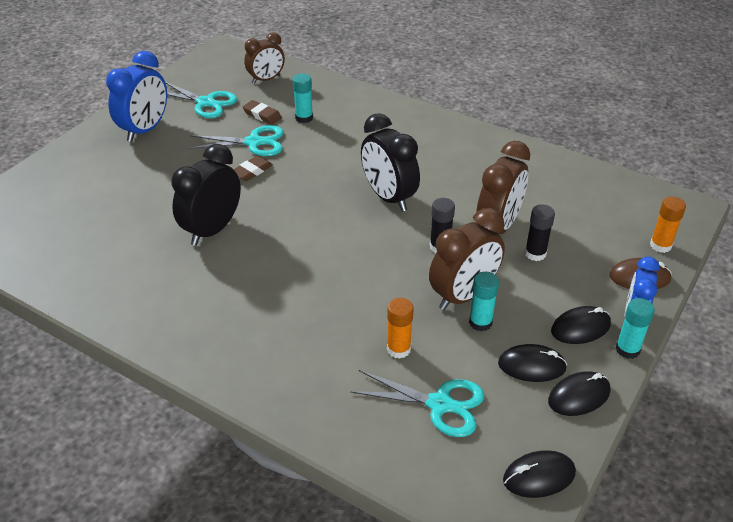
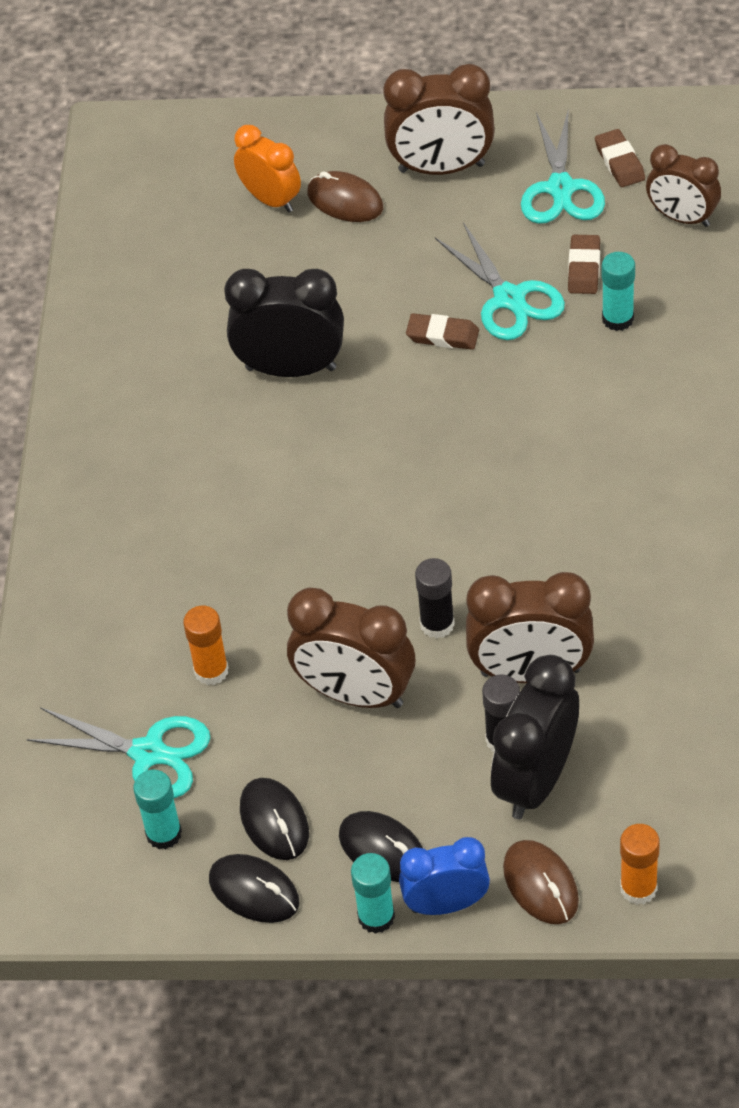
camera: 65 degrees right, 10 degrees up
(87, 191) = (271, 199): none -> orange clock
(123, 167) = (345, 201): none -> brown mouse
(145, 130) = (441, 168): blue clock -> brown clock
(212, 82) = (619, 162): none -> brown eraser
(388, 197) = (502, 515): black clock -> black clock (536, 780)
(440, 404) = (148, 753): turquoise scissors -> turquoise scissors turned 60 degrees counterclockwise
(480, 322) = (316, 734): turquoise glue stick -> turquoise glue stick (164, 834)
(539, 476) = (100, 896): black mouse -> none

